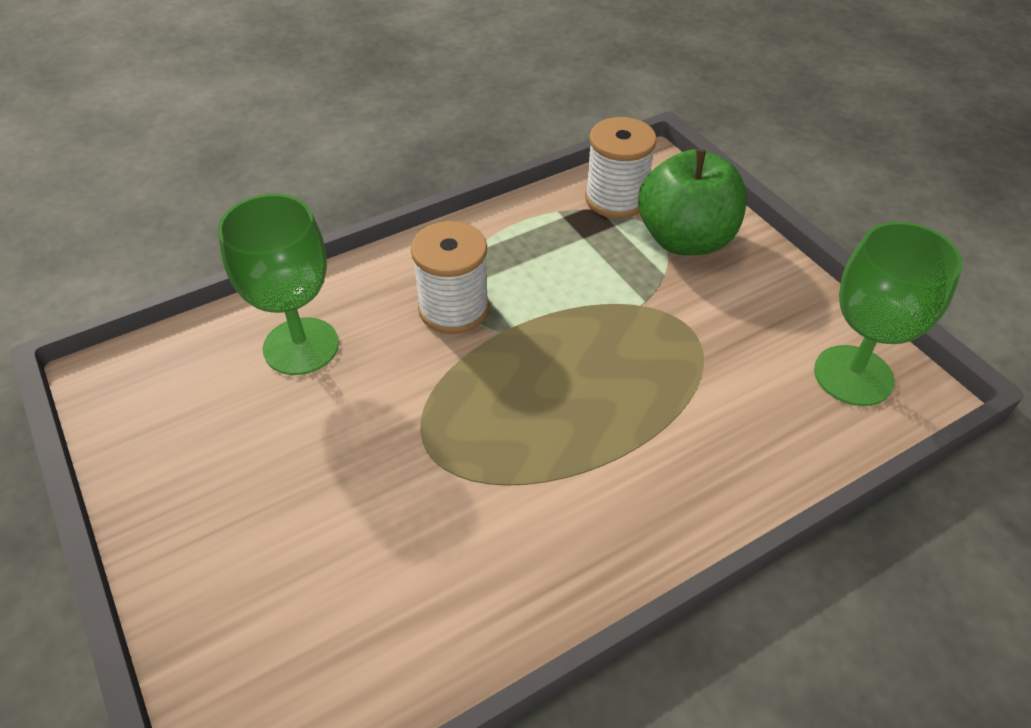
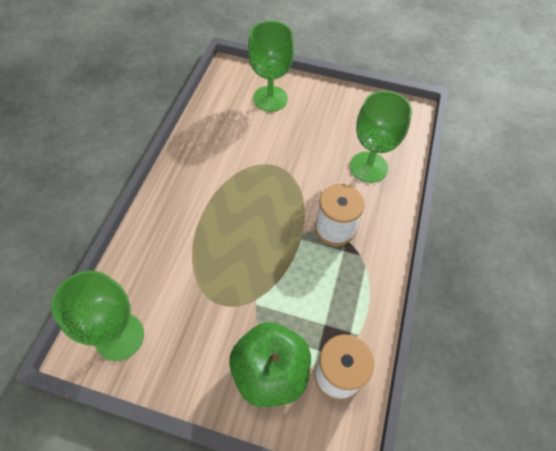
camera: 135 degrees right, 10 degrees up
(271, 595) = (270, 98): none -> green goblet

